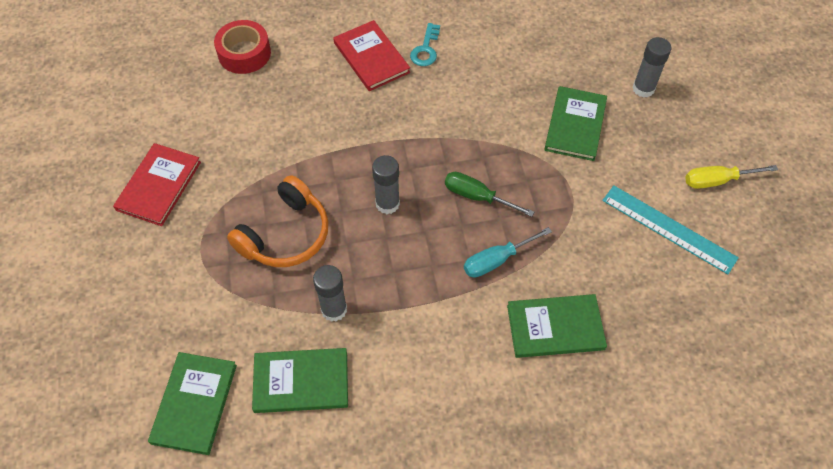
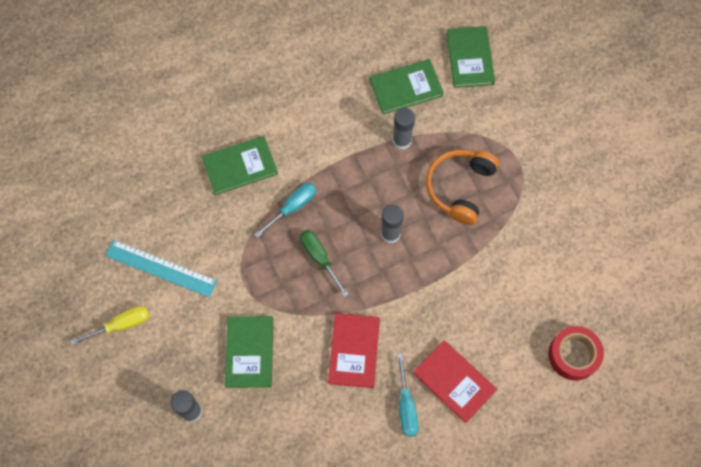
camera: 165 degrees right, 10 degrees up
(159, 186) = (577, 203): red book -> red book (354, 351)
(426, 49) = (406, 406): turquoise key -> turquoise screwdriver
(477, 197) = (319, 258): green screwdriver -> green screwdriver turned 135 degrees counterclockwise

